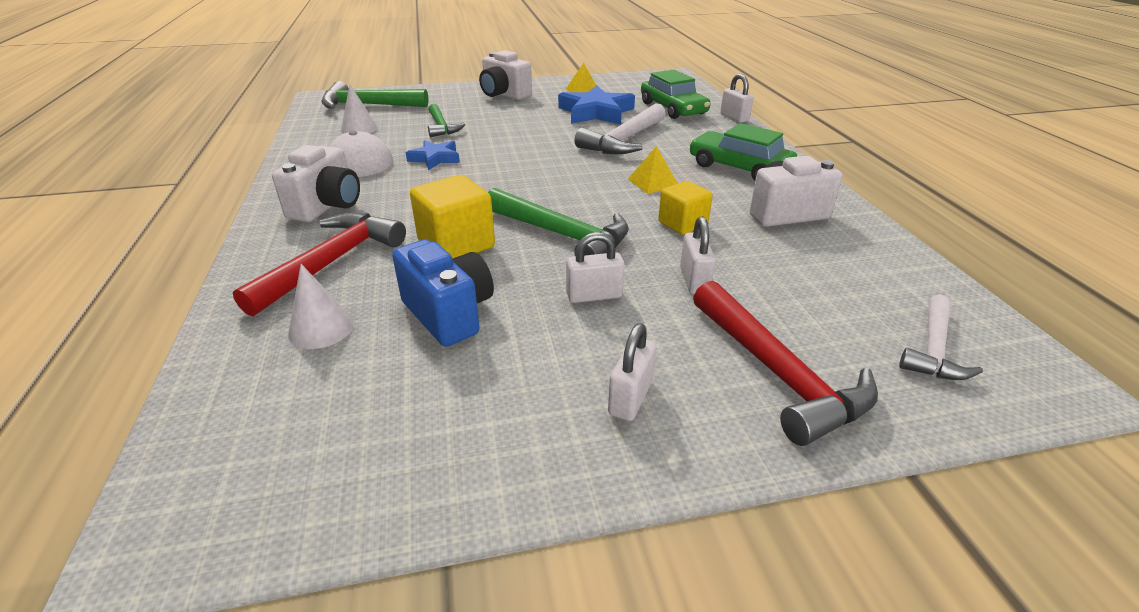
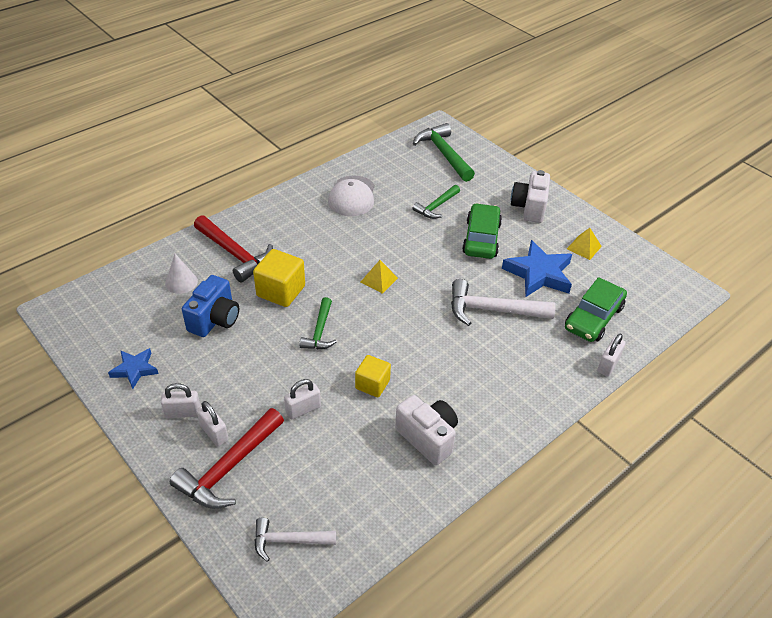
camera: 60 degrees right, 10 degrees up
(327, 206) = (289, 219): white camera -> none
(332, 262) = (235, 254): red hammer -> red hammer turned 45 degrees clockwise
(359, 129) = (401, 172): white cone -> none
(435, 158) = (383, 229): blue star -> blue star (135, 369)
(562, 235) = (320, 331): green hammer -> green hammer, size x0.62
(594, 295) = (262, 369): white padlock -> white padlock (214, 433)
(653, 182) = (427, 350): yellow pyramid -> yellow pyramid (379, 280)
(739, 167) = (493, 393): green car -> green car (481, 238)

